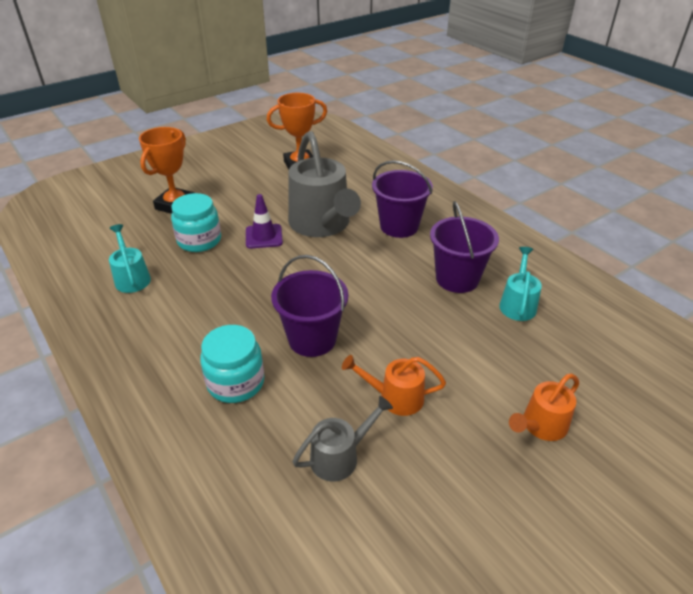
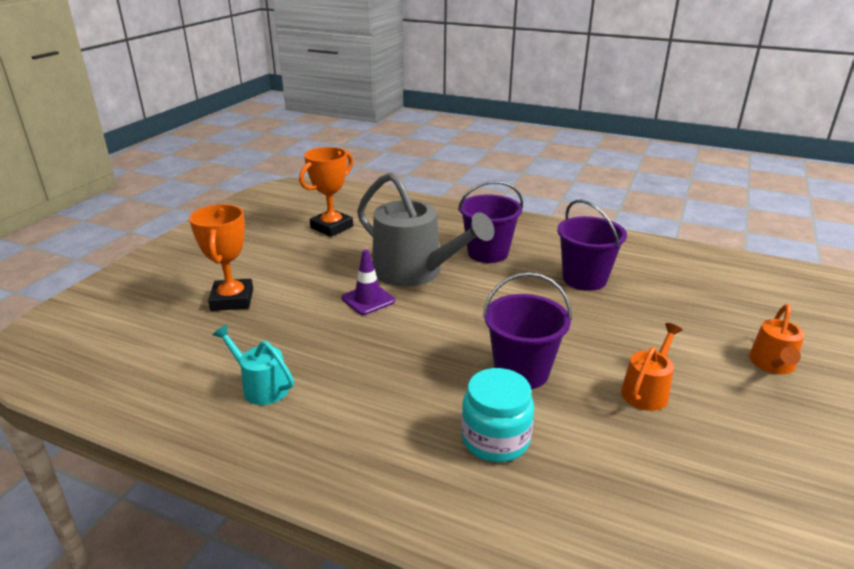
camera: 30 degrees left, 10 degrees down
(199, 240) = (301, 325): turquoise jar -> none
(340, 456) = (662, 458): grey watering can -> none
(394, 397) = (647, 390): orange watering can -> orange watering can turned 150 degrees clockwise
(518, 304) = (651, 282): turquoise watering can -> none

